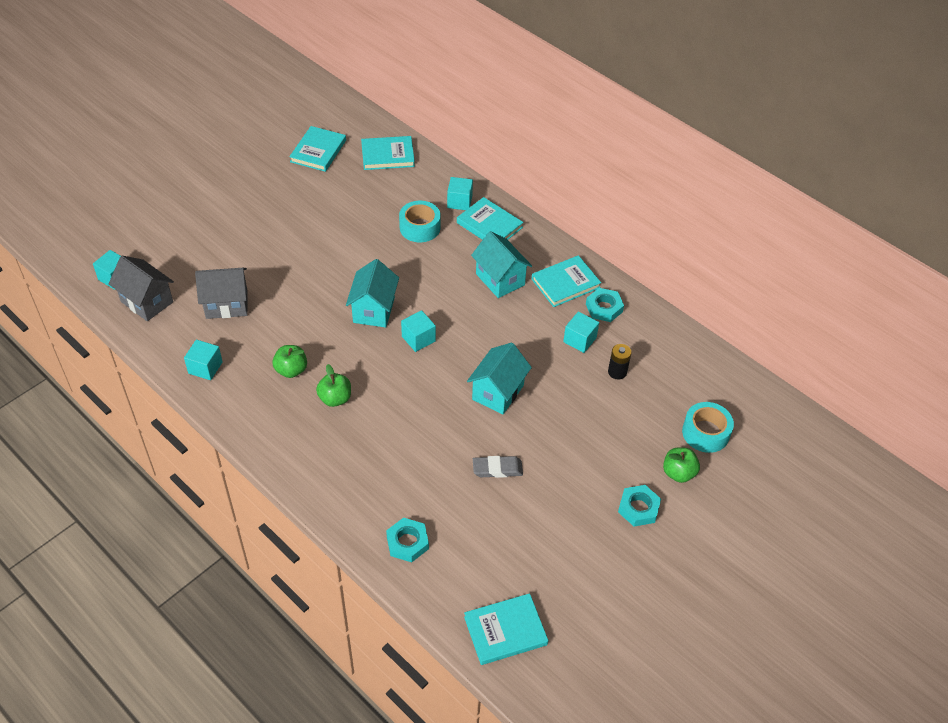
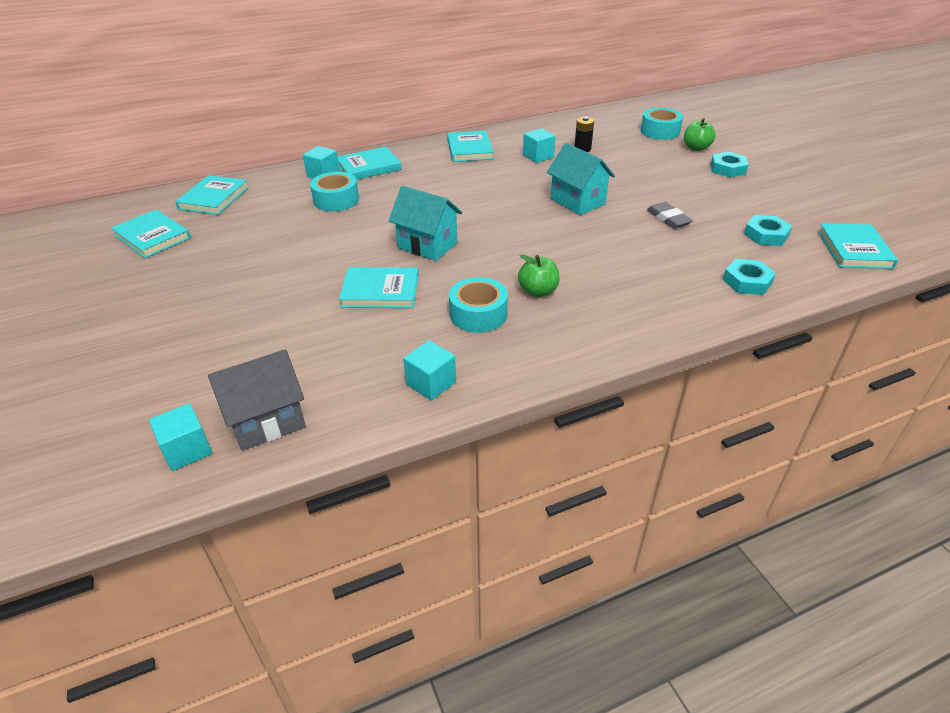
camera: 65 degrees left, 10 degrees down
(227, 304) = (335, 346): grey house -> none
(291, 370) = (478, 314): green apple -> turquoise tape
(299, 304) = (380, 291): none -> turquoise book
(418, 339) = (485, 228): turquoise cube -> none
(497, 469) = (668, 218): grey eraser -> grey eraser turned 45 degrees counterclockwise
(500, 279) = (441, 175): turquoise house -> none
(604, 308) = (509, 140): turquoise nut -> turquoise nut (766, 235)

